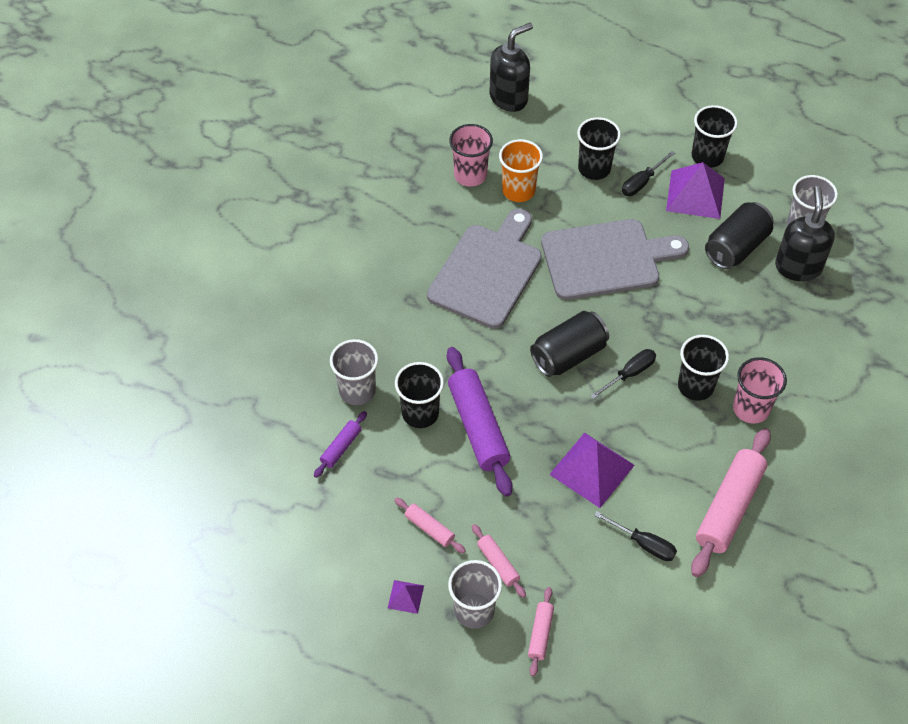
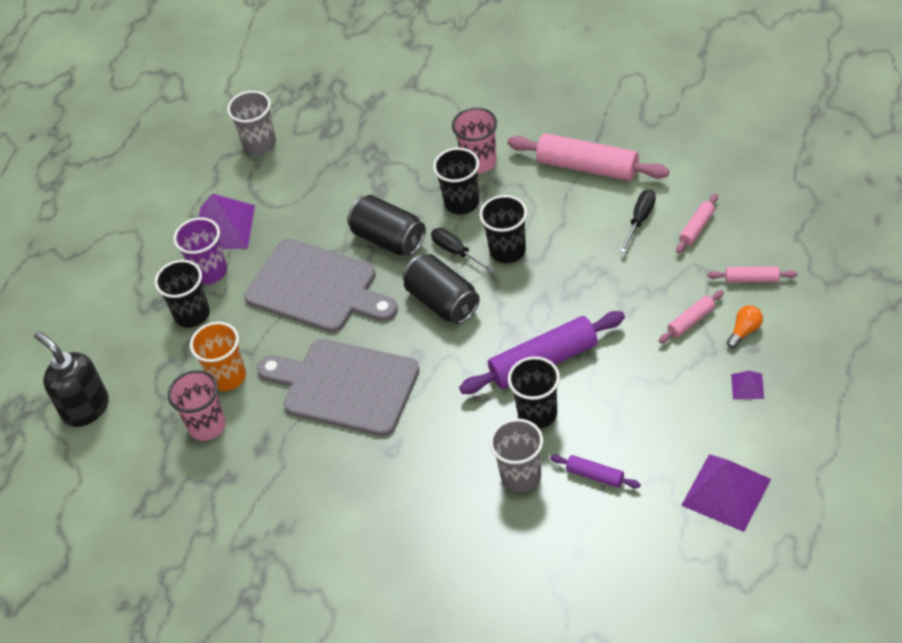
camera: 90 degrees left, 5 degrees down
(429, 528) = (669, 381): pink rolling pin -> pink rolling pin (697, 228)
(474, 610) = (744, 331): grey cup -> orange light bulb
(592, 469) = (571, 266): purple pyramid -> purple pyramid (726, 492)
(606, 259) = (316, 288): grey cutting board -> grey cutting board turned 135 degrees clockwise
(642, 182) = (210, 272): black screwdriver -> purple cup
(707, 156) = (171, 223): black cup -> black cup (507, 250)
(736, 247) = (290, 190): black can -> black can (389, 239)
(798, 267) = (310, 144): black soap dispenser -> none

